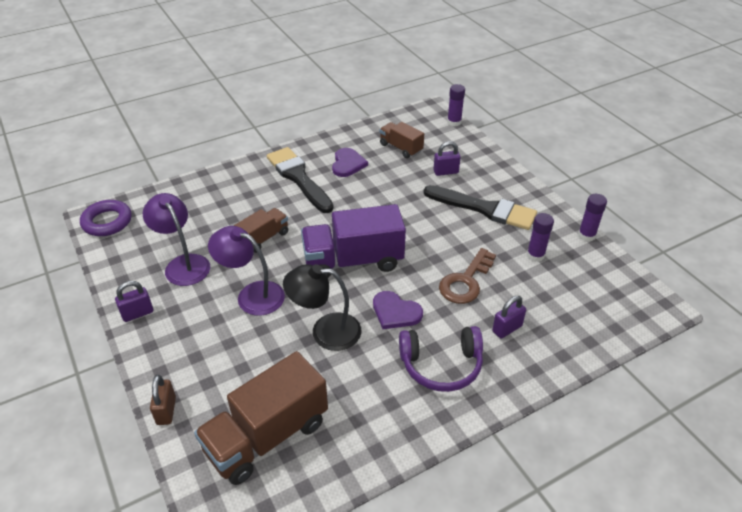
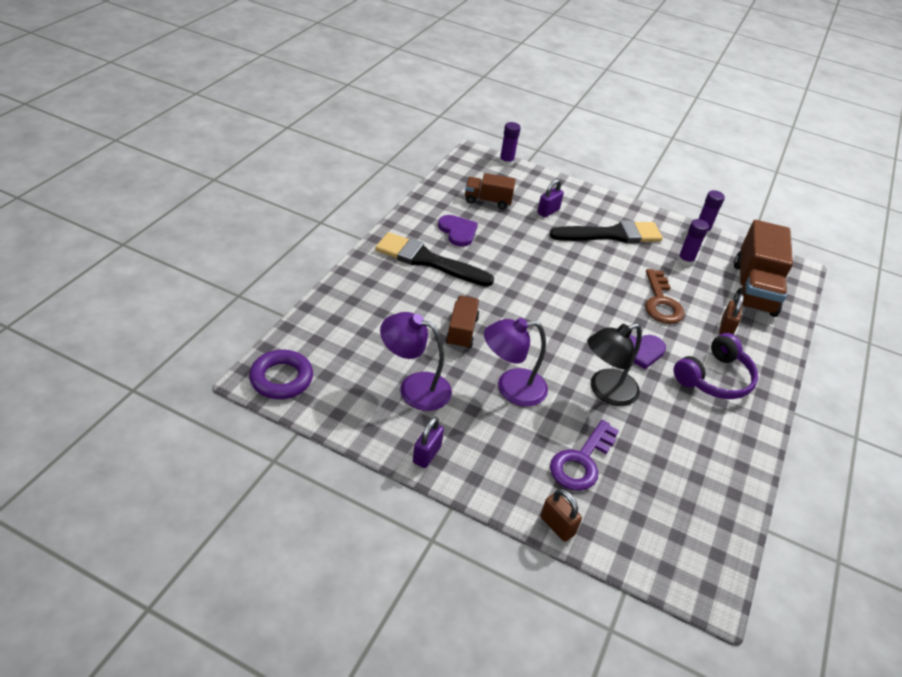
camera: 40 degrees left, 0 degrees up
(241, 374) = (581, 461): none -> purple key
(267, 436) = (658, 500): brown truck -> brown truck (753, 289)
(353, 261) = (561, 321): purple truck -> none
(507, 329) = (726, 328): purple padlock -> brown padlock

